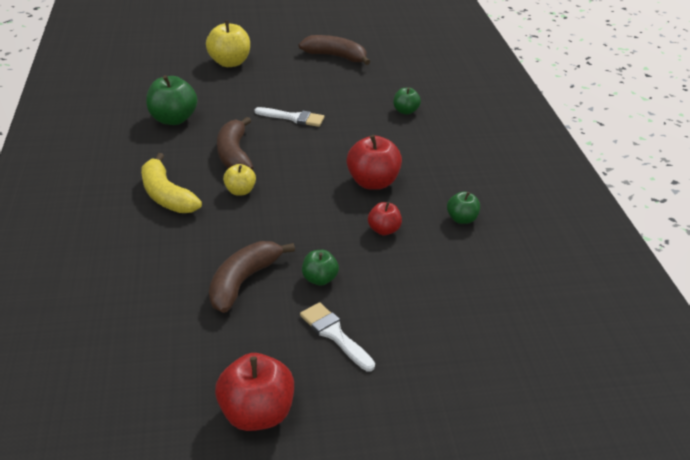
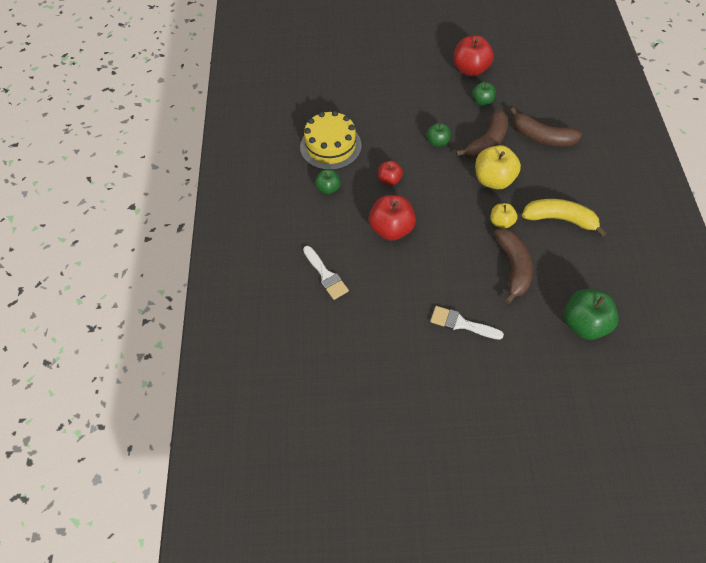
camera: 170 degrees left, 20 degrees up
(166, 195) = (560, 219): yellow banana -> yellow banana turned 45 degrees counterclockwise
(229, 63) = (547, 446): yellow apple -> yellow apple (493, 180)
(334, 334) = (429, 107): white brush -> white brush (326, 275)
(335, 56) = (411, 460): brown banana -> brown banana (541, 137)
(405, 111) = (343, 333): green apple -> green apple (482, 101)
(477, 269) = (330, 146): none -> yellow cake

